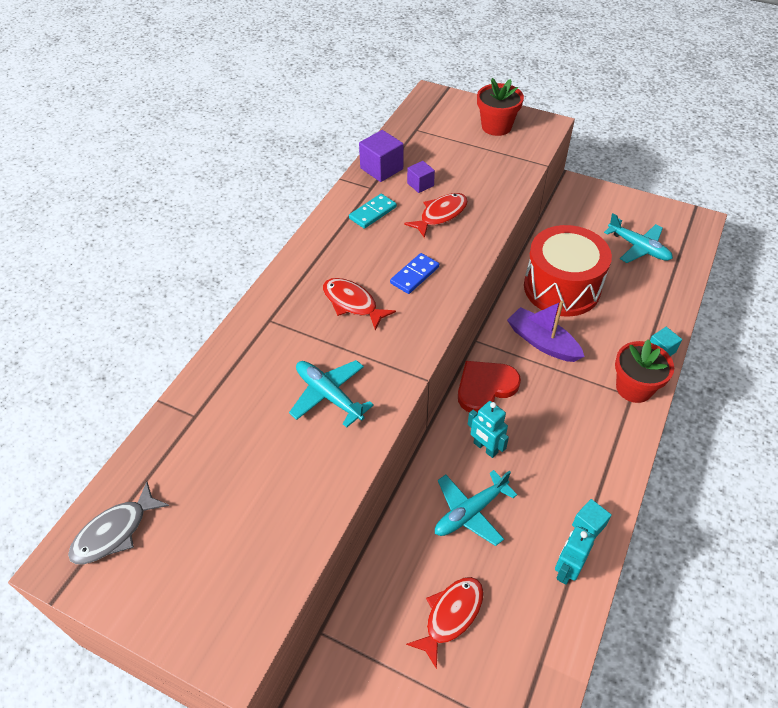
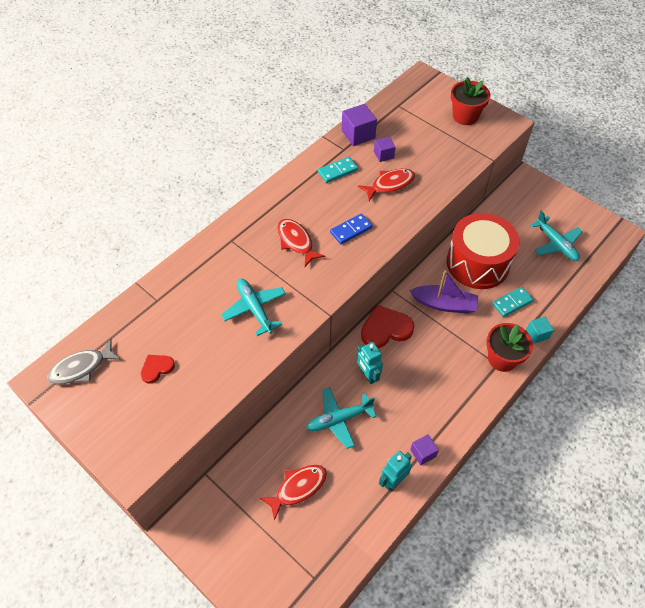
camera: 15 degrees right, 5 degrees up
(223, 504) = (157, 368): none -> red heart
(542, 342) = (444, 304): purple boat -> purple boat turned 135 degrees clockwise
(589, 525) = (423, 453): turquoise cube -> purple cube
(618, 322) = (512, 303): none -> turquoise domino

